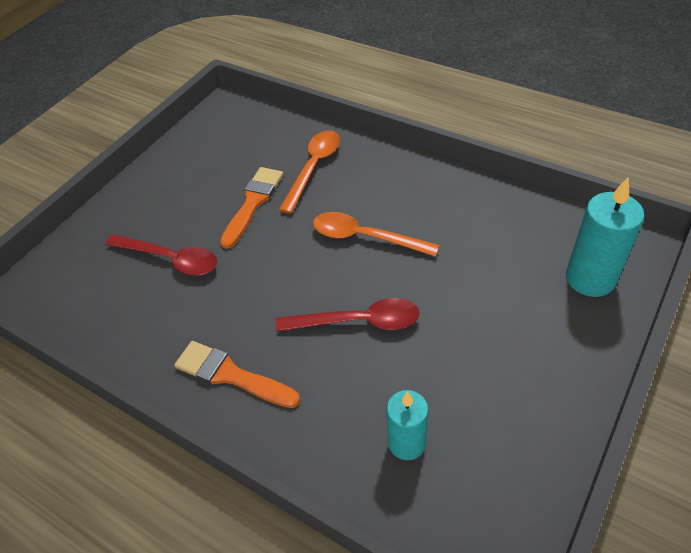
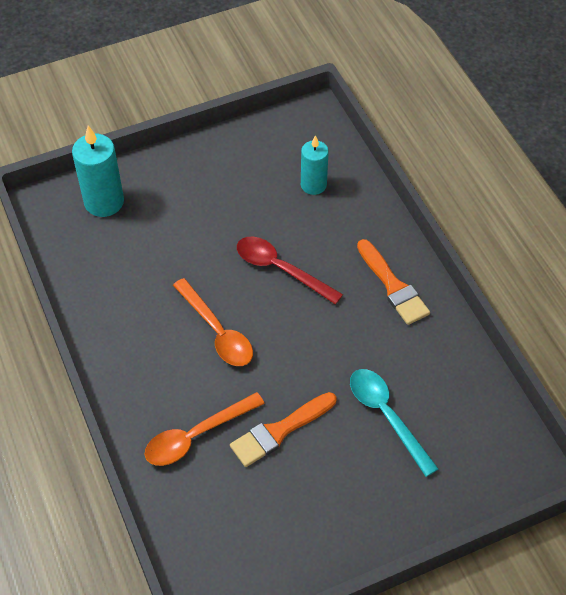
camera: 150 degrees left, 5 degrees up
(170, 259) = (387, 416): red spoon -> turquoise spoon

